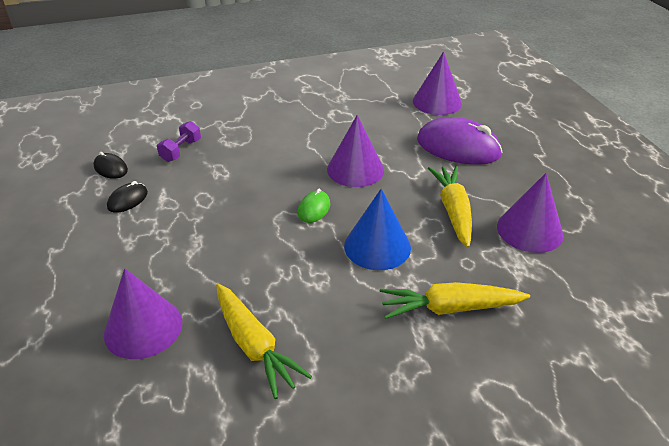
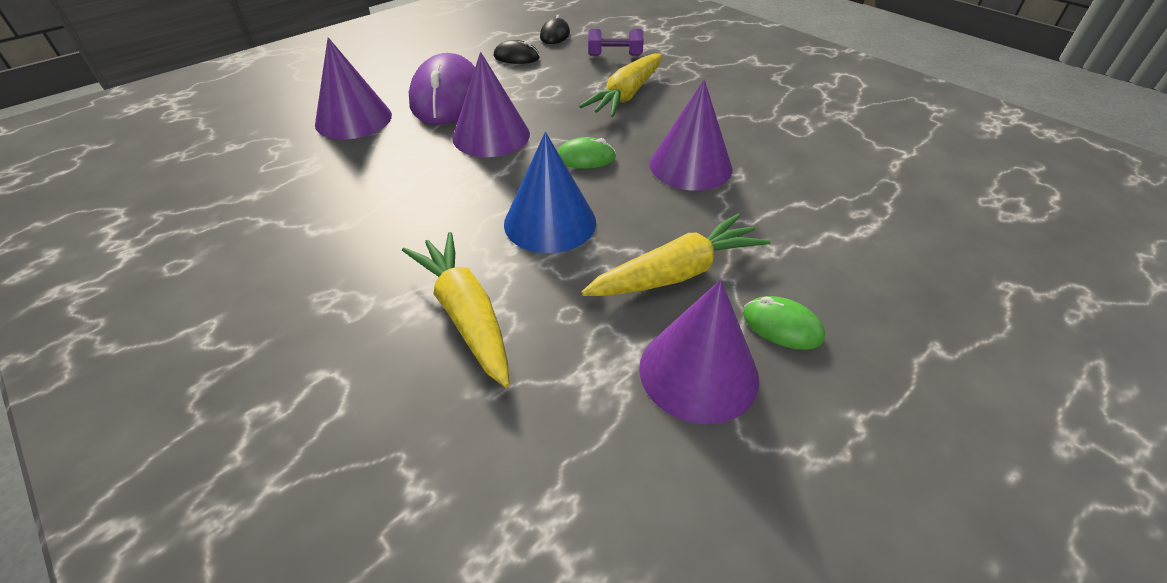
camera: 65 degrees right, 5 degrees up
(254, 345) = (350, 183): yellow carrot -> yellow carrot (626, 95)
(437, 102) = (945, 194): purple cone -> purple cone (491, 135)
(458, 147) = (845, 243): purple mouse -> purple mouse (447, 97)
(508, 192) = (782, 326): none -> green mouse

